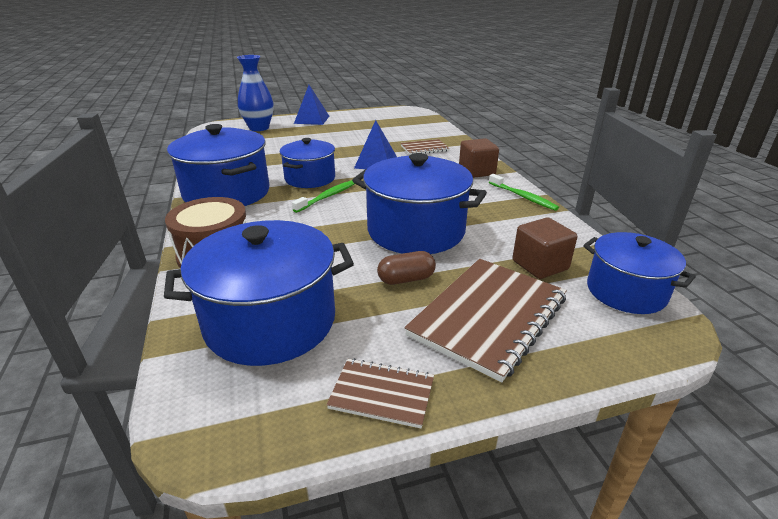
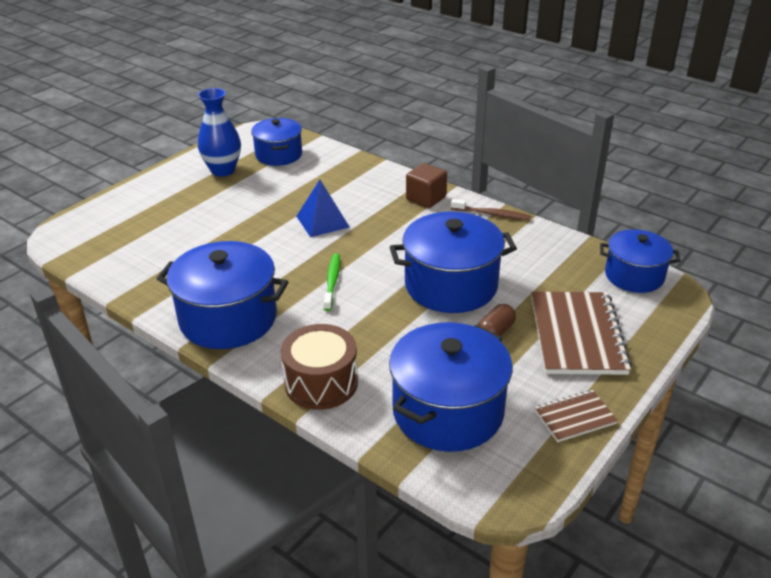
camera: 35 degrees left, 5 degrees up
(259, 128) = (120, 218): blue vase -> blue vase (223, 170)
(310, 178) = (285, 267): blue pot -> blue pot (279, 155)
(312, 119) = (166, 182): blue pyramid -> none
(424, 148) = (345, 185): brown notebook -> none
(523, 197) = (492, 214): green toothbrush -> brown toothbrush
(540, 265) = (567, 278): brown cube -> none

